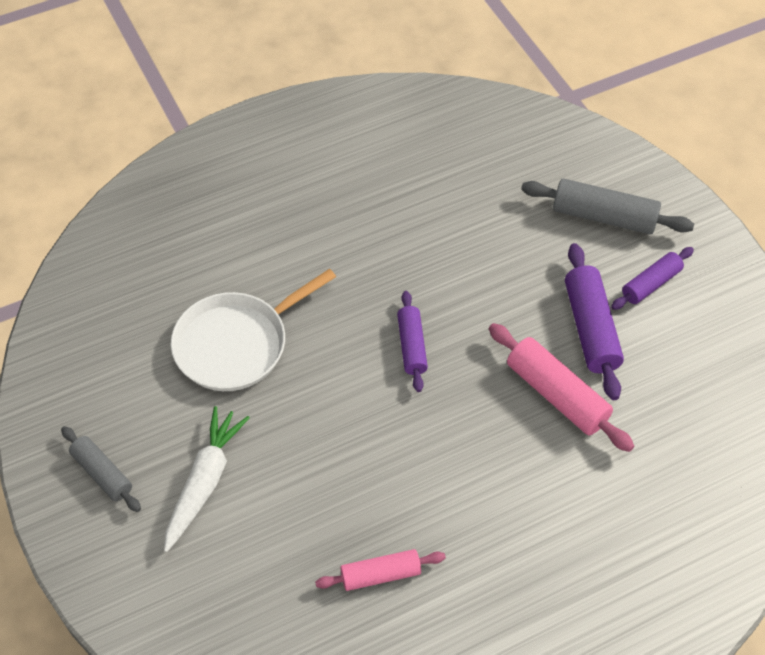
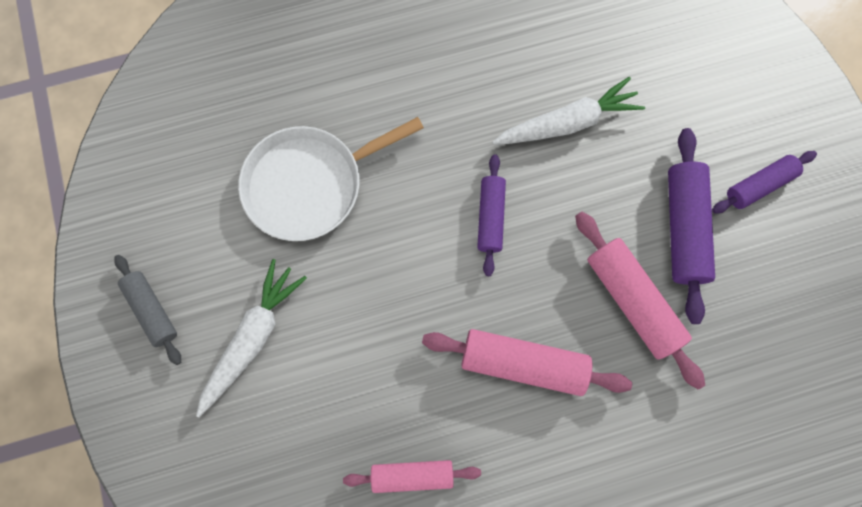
camera: 10 degrees right, 20 degrees up
(466, 462) = (523, 363): none -> pink rolling pin
(467, 259) = (567, 123): none -> white carrot
(604, 216) = (724, 95): grey rolling pin -> none

